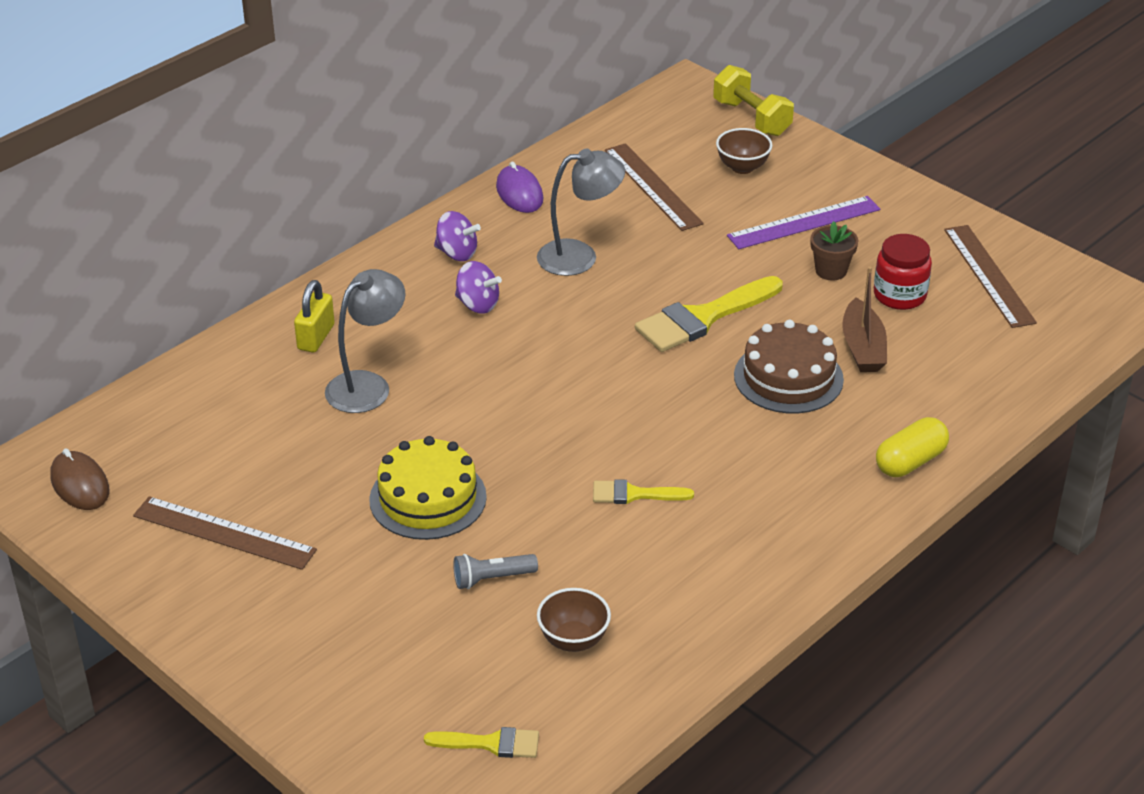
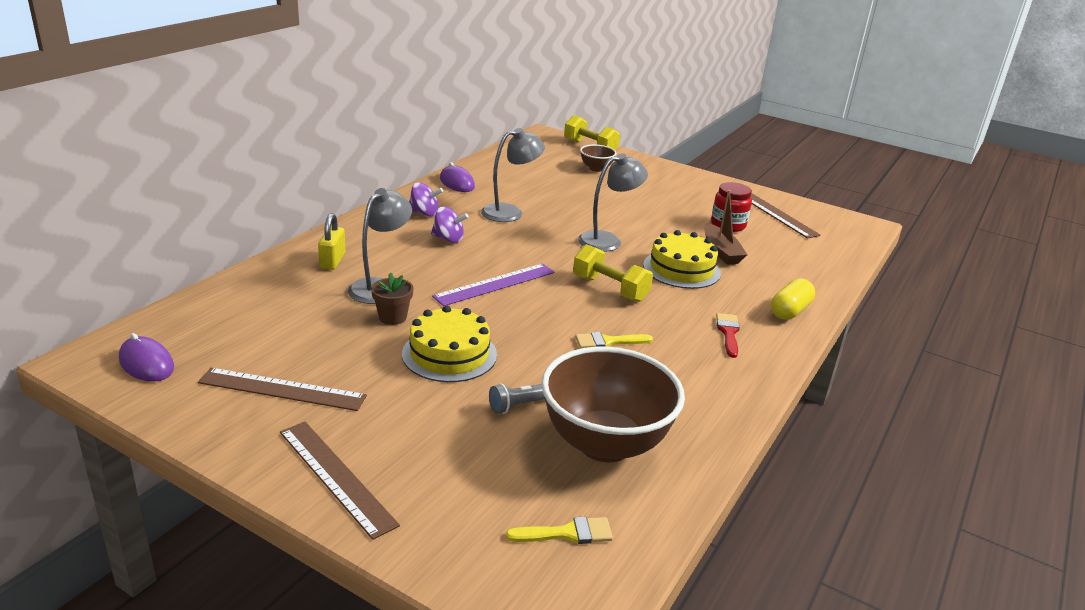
camera: 15 degrees left, 10 degrees down
(80, 484) = (146, 363): brown mouse -> purple mouse
(573, 640) = (605, 444): brown bowl -> brown bowl, size x2.21
(652, 186) = (543, 178): brown ruler -> brown ruler (336, 477)
(671, 407) = (610, 289): none -> yellow dumbbell
(702, 318) = (608, 240): yellow brush -> grey lamp
(788, 377) = (681, 269): brown cake -> yellow cake
(803, 492) = (728, 333): none -> red brush
(804, 223) = (648, 192): purple ruler -> purple ruler (495, 284)
(831, 271) = (678, 214): brown flower pot -> brown flower pot (392, 317)

